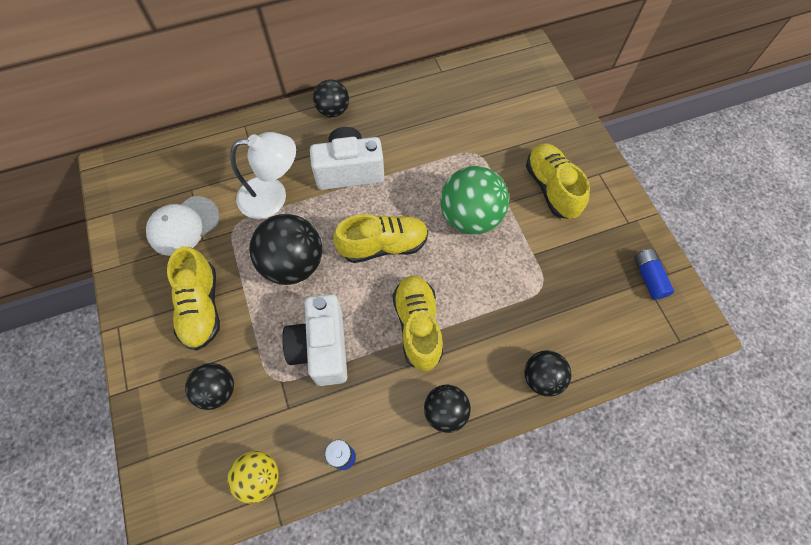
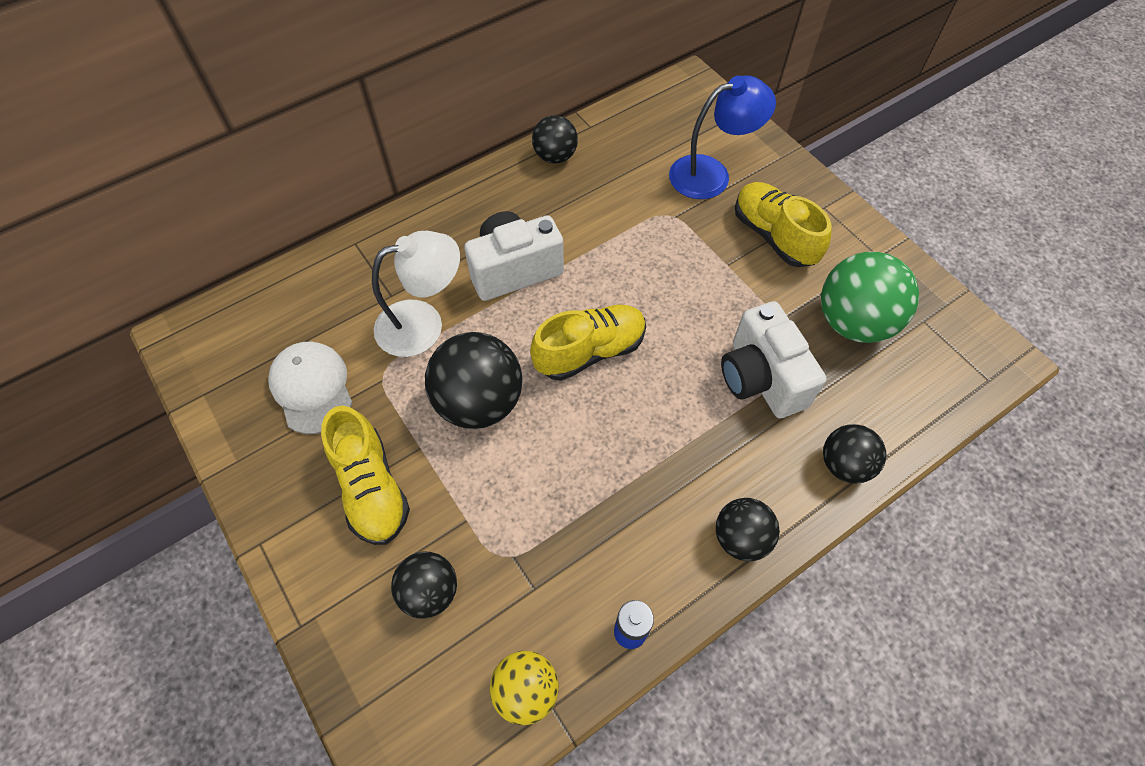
camera: 15 degrees left, 5 degrees down
(183, 226) = (312, 388): white cap -> white cap turned 120 degrees clockwise
(322, 348) = (553, 499): white camera -> white camera (760, 378)
(333, 110) = (468, 200): black ball -> black ball (555, 156)
(417, 326) = (668, 440): yellow shoe -> none
(470, 217) = (687, 292): green ball -> green ball (853, 322)
(520, 128) = (711, 174): none -> blue lamp
(649, 277) = (926, 314): blue battery -> none

